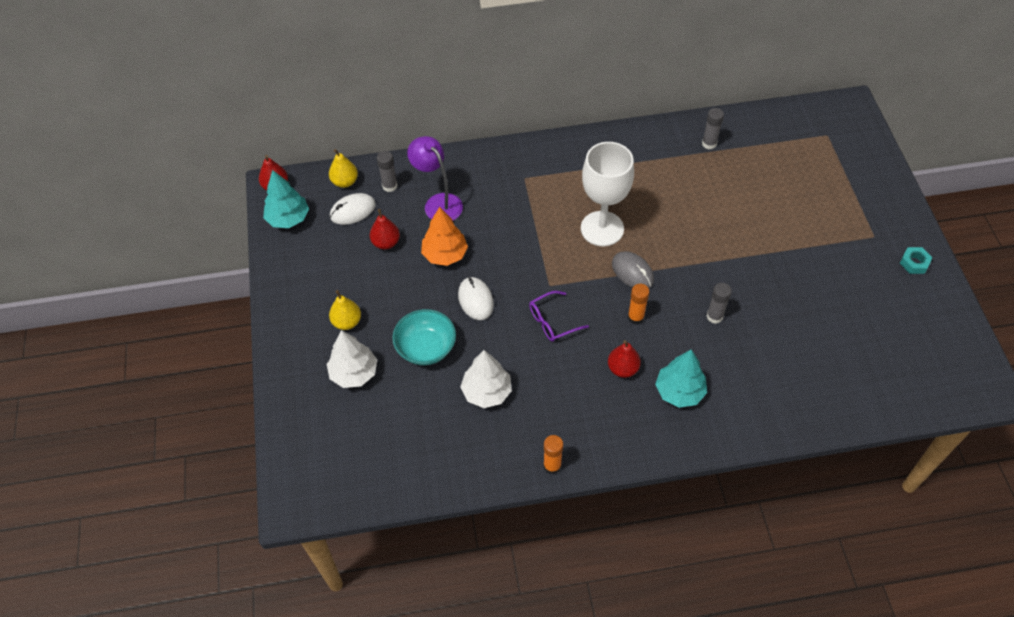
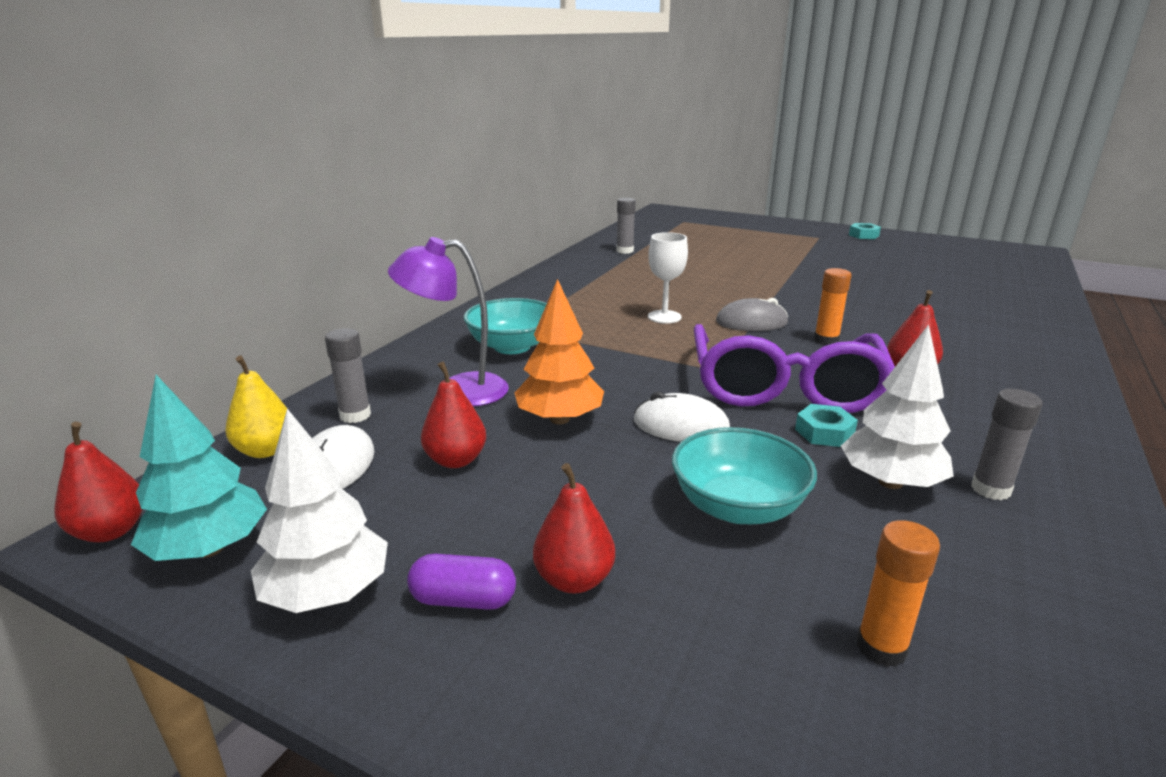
camera: 55 degrees left, 30 degrees down
(316, 300) = (463, 600): none -> purple capsule
(347, 322) = (574, 579): yellow pear -> red pear
(354, 373) = (725, 629): white tree -> white tree (328, 593)
(501, 190) = (512, 346): none -> turquoise bowl
(514, 354) = (824, 432): none -> turquoise nut
(552, 466) = (1093, 478): orange glue stick -> orange glue stick (881, 647)
(553, 321) = (784, 386): purple glasses -> purple glasses, size x2.13
(602, 229) = (664, 317): white goblet -> white goblet, size x0.54
(679, 391) = (971, 353): turquoise tree -> none
(714, 316) = (861, 307): grey glue stick -> grey glue stick (990, 489)

